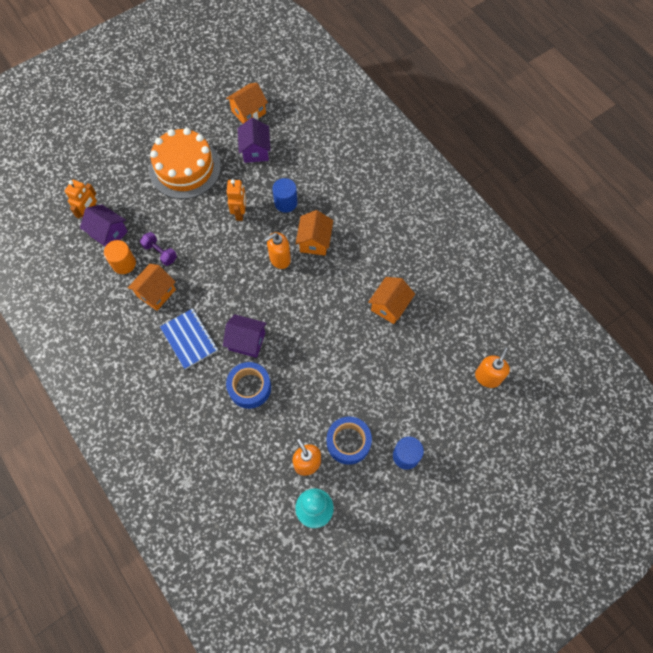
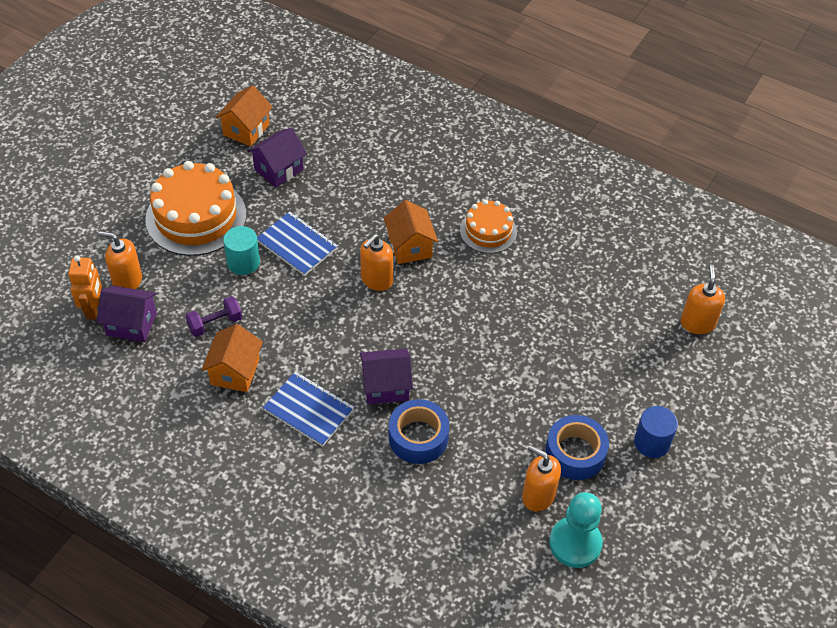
camera: 25 degrees left, 15 degrees down
(120, 201) = (127, 281): none -> orange soap dispenser
(124, 263) = (172, 352): orange cylinder -> none
(160, 253) = (215, 323): purple dumbbell -> purple dumbbell turned 45 degrees counterclockwise
(199, 213) = (243, 262): none -> turquoise cylinder
(240, 213) = (297, 245): orange robot -> blue notebook
(255, 150) = (279, 169): purple house -> purple house turned 75 degrees clockwise
(286, 202) = (349, 215): blue cylinder -> none
(374, 249) = (488, 231): none -> orange cake
(389, 306) = (541, 287): orange house -> none

